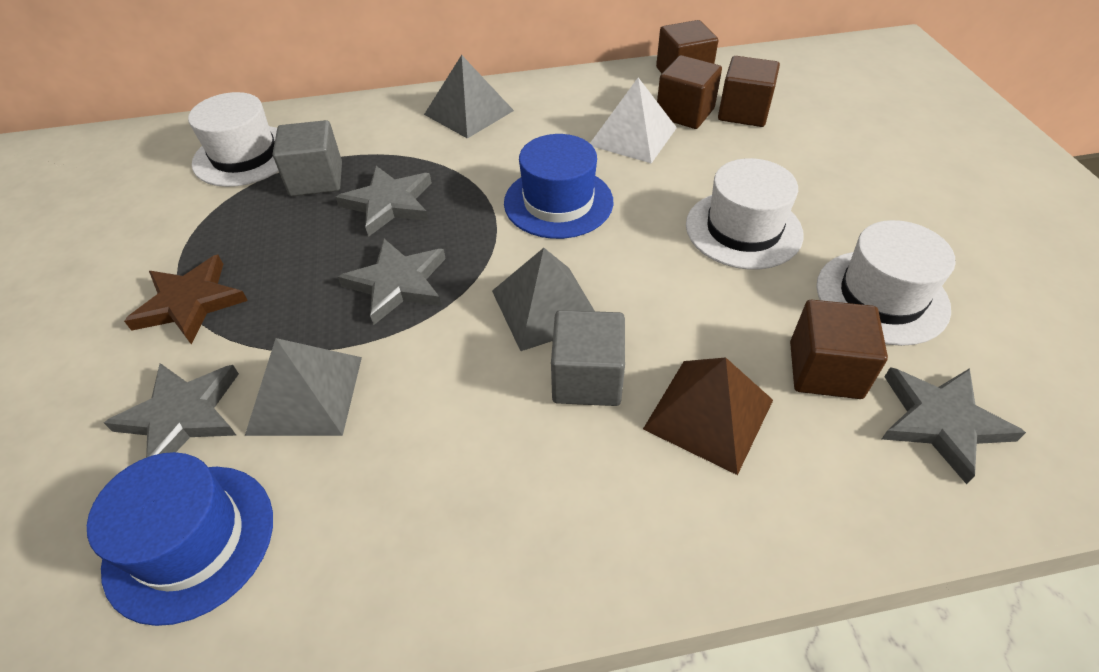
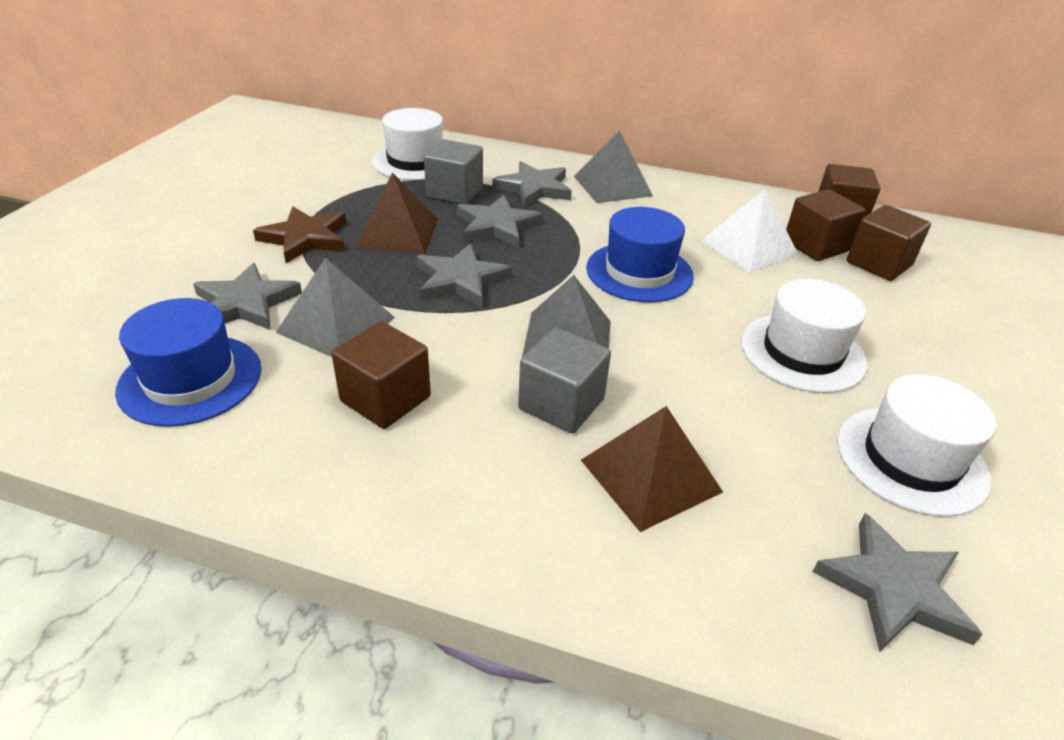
camera: 25 degrees right, 10 degrees down
(290, 254) = (397, 233): none -> brown pyramid
(395, 143) = (534, 188): none -> grey star
(825, 370) = (797, 492): brown cube -> brown cube (385, 399)

